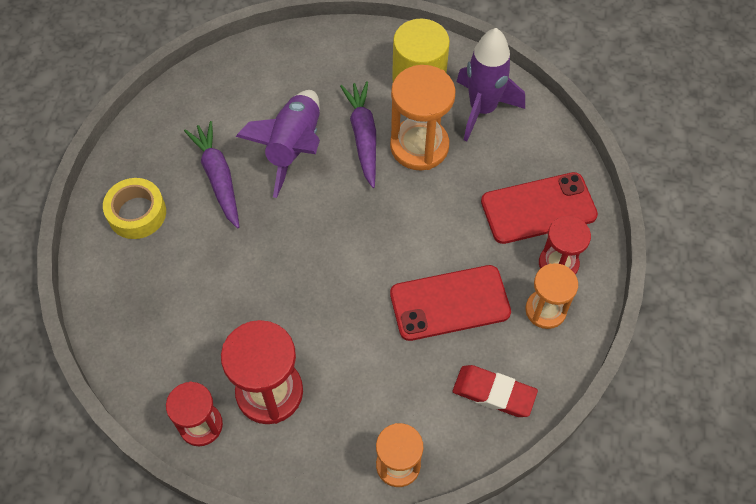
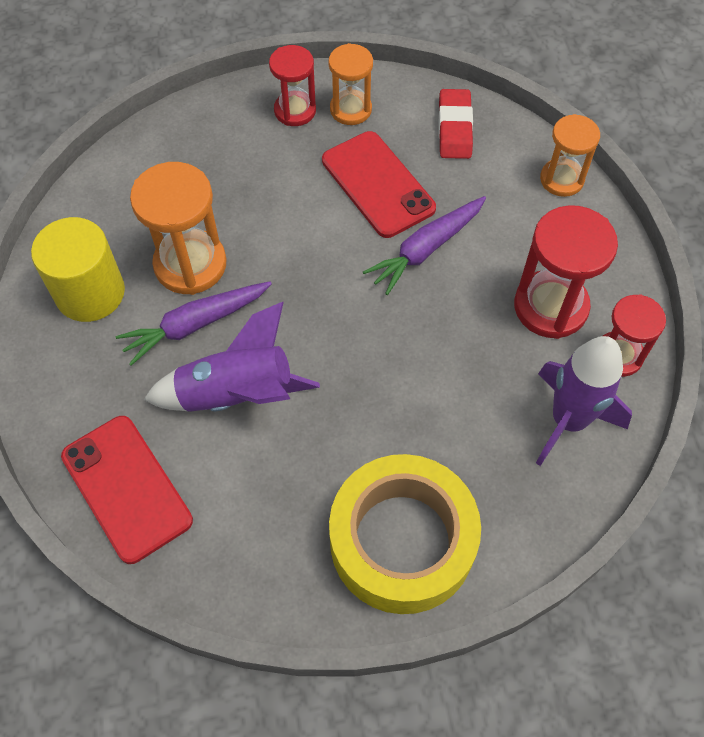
camera: 110 degrees left, 0 degrees up
(137, 213) = (402, 541): yellow tape -> yellow tape, size x1.80
(218, 178) = (312, 464): purple carrot -> purple carrot (426, 249)
(482, 109) = (117, 218): purple rocket -> purple rocket (568, 420)
(538, 208) = (235, 139): red phone -> red phone (127, 488)

